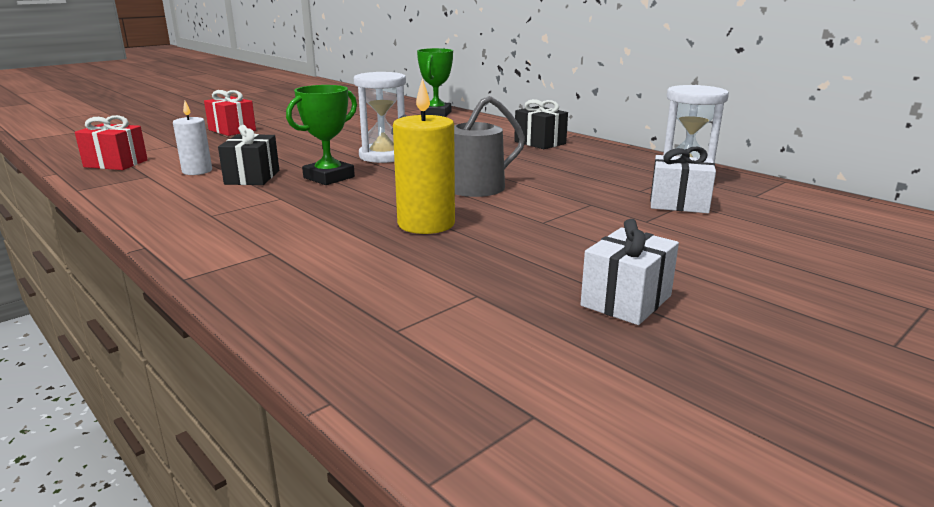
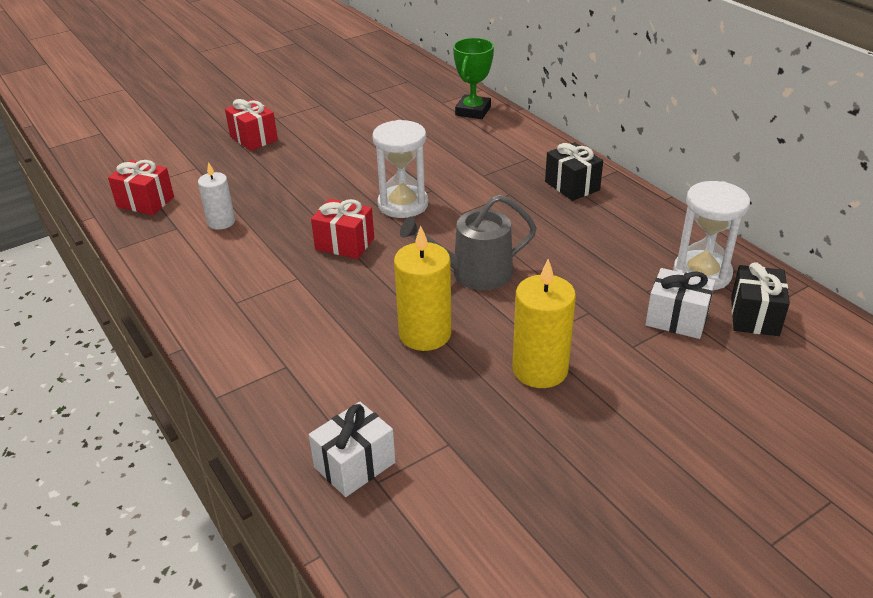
camera: 10 degrees right, 15 degrees up
(252, 177) = (272, 238): black gift -> black gift (754, 316)
(329, 177) = (345, 243): green trophy -> red gift
(558, 239) = (540, 369): none -> yellow candle
(626, 301) = (571, 465): white gift -> white gift (355, 465)

